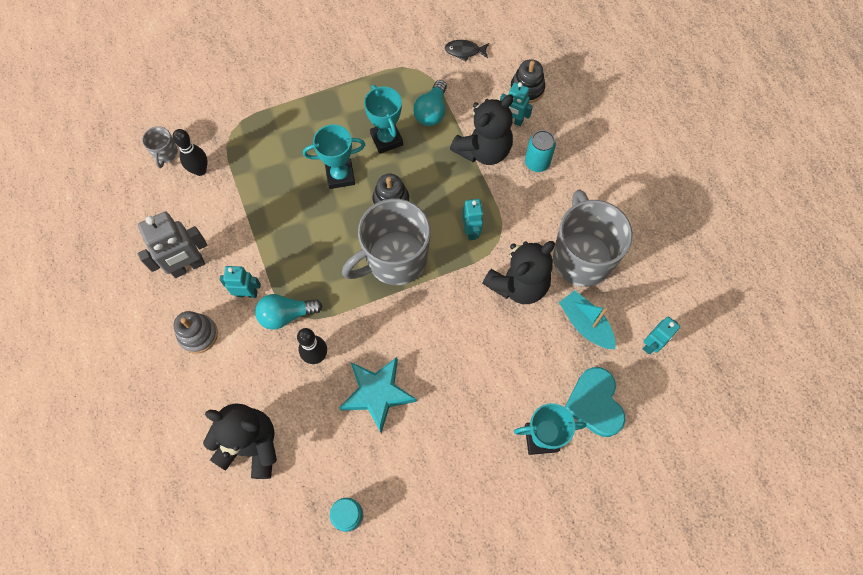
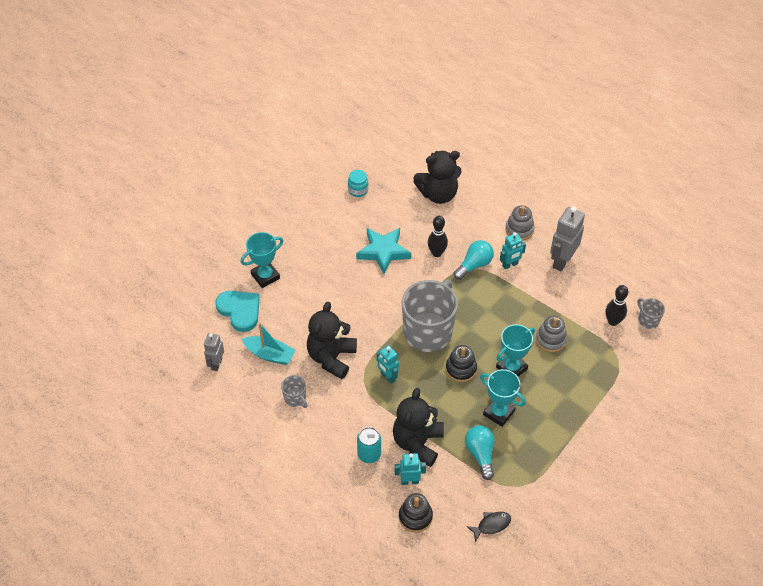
camera: 150 degrees right, 15 degrees down
(277, 184) = (551, 340): none -> grey stacking toy
(581, 257) = (295, 398): grey mug -> grey mug, size x0.43
(651, 344) = (216, 364): turquoise robot -> grey robot

